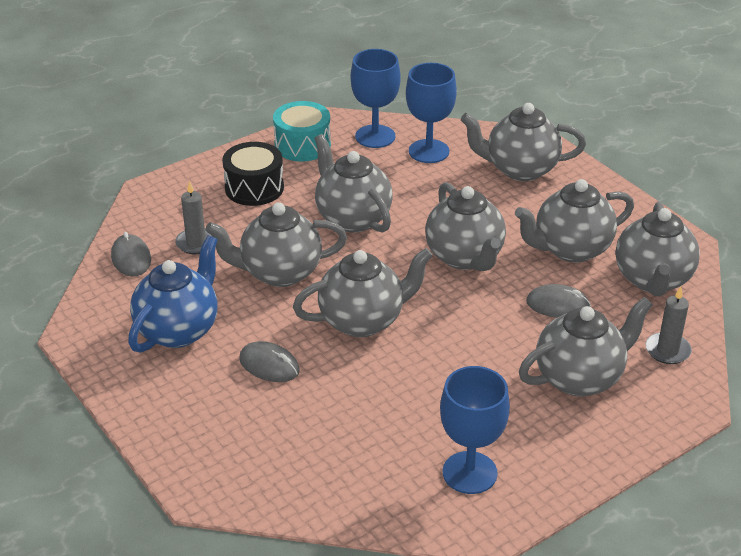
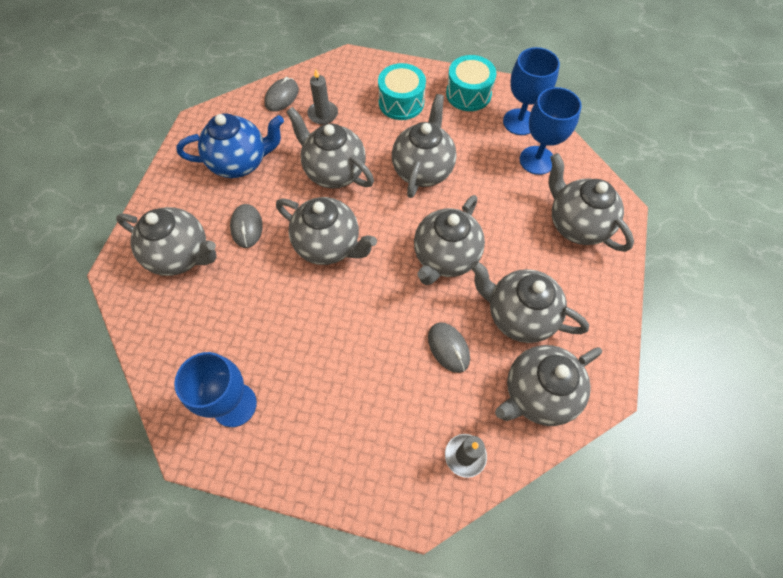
camera: 50 degrees right, 25 degrees up
(254, 188) = (401, 102): black drum -> turquoise drum
(579, 378) = (383, 413): grey teapot -> grey teapot (181, 255)

